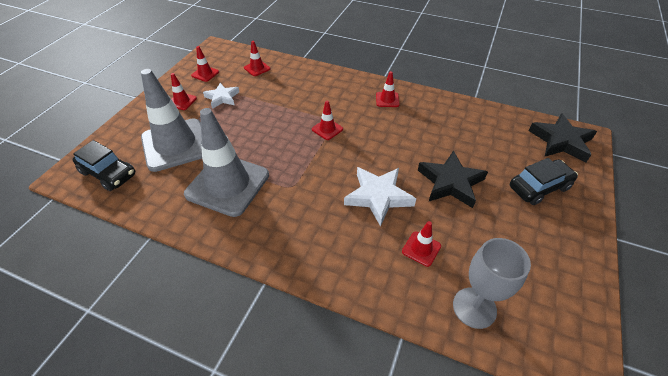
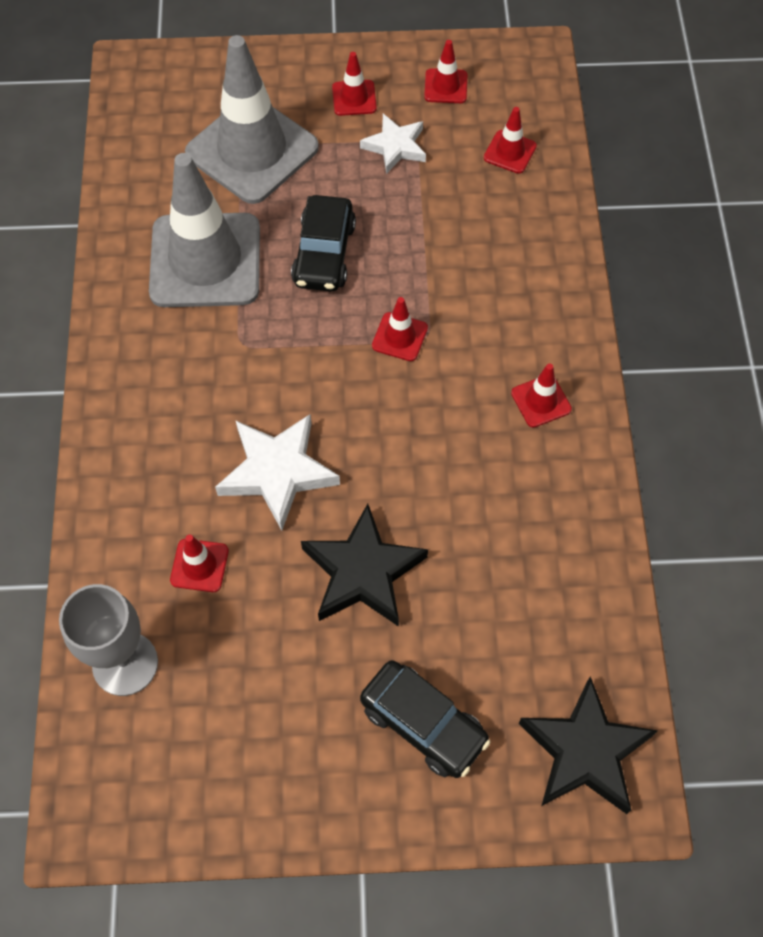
camera: 65 degrees right, 15 degrees up
(108, 173) = (157, 109): black car -> black car (324, 254)

